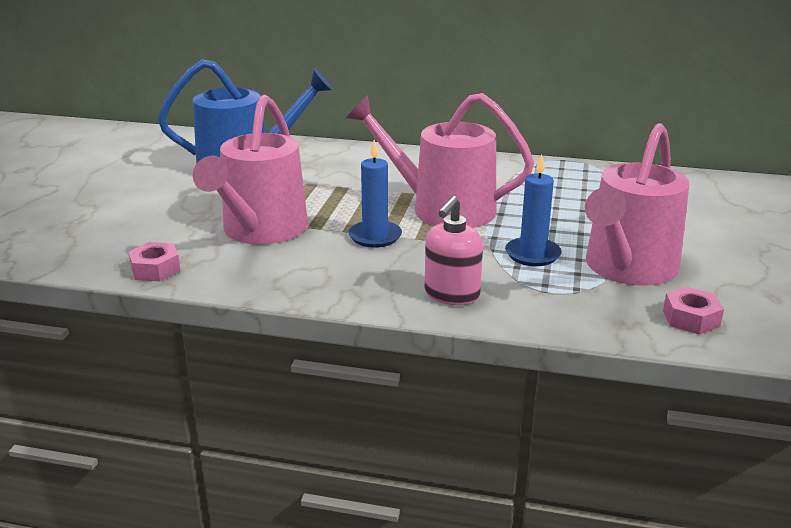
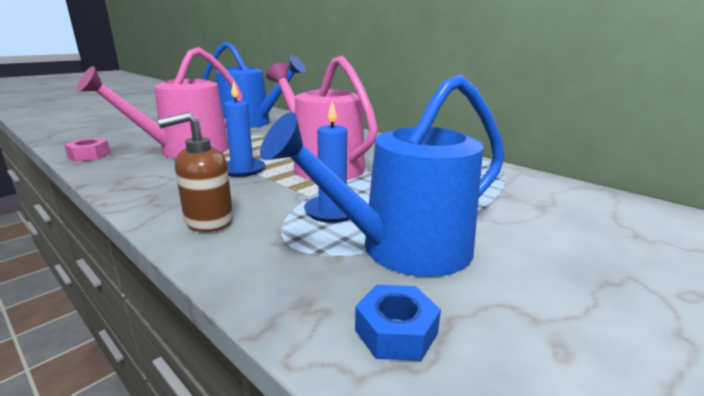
camera: 30 degrees right, 5 degrees down
(451, 295) = (208, 221): pink soap dispenser -> brown soap dispenser
(627, 268) = (404, 249): pink watering can -> blue watering can
(691, 318) = (396, 332): pink nut -> blue nut

